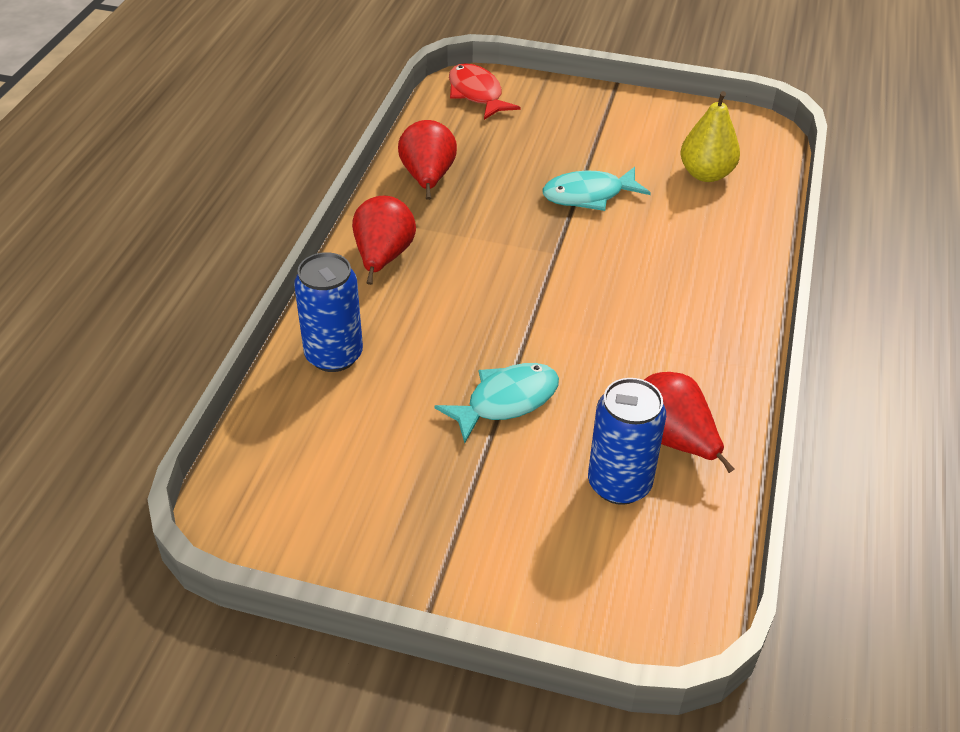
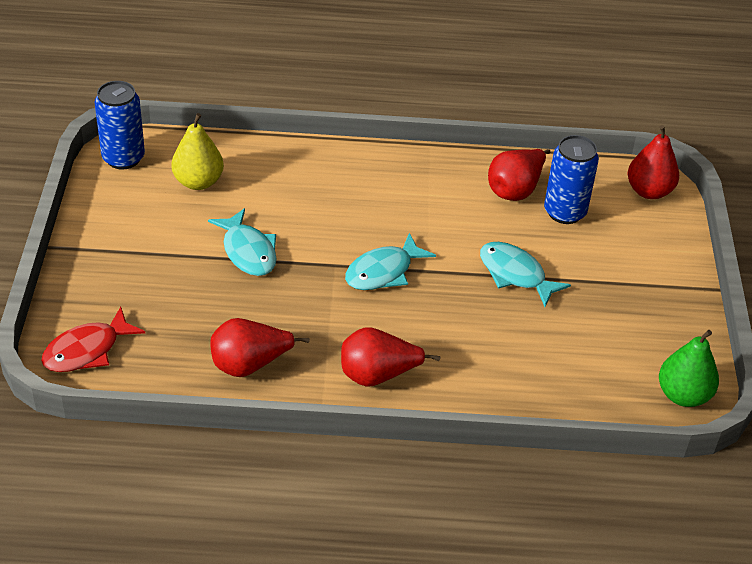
camera: 105 degrees left, 0 degrees up
(248, 514) = (683, 395): none -> green pear
(334, 355) = (509, 382): blue can -> blue can (123, 158)
(536, 287) = (383, 271): none -> turquoise fish
(657, 607) = (649, 191): none -> red pear

